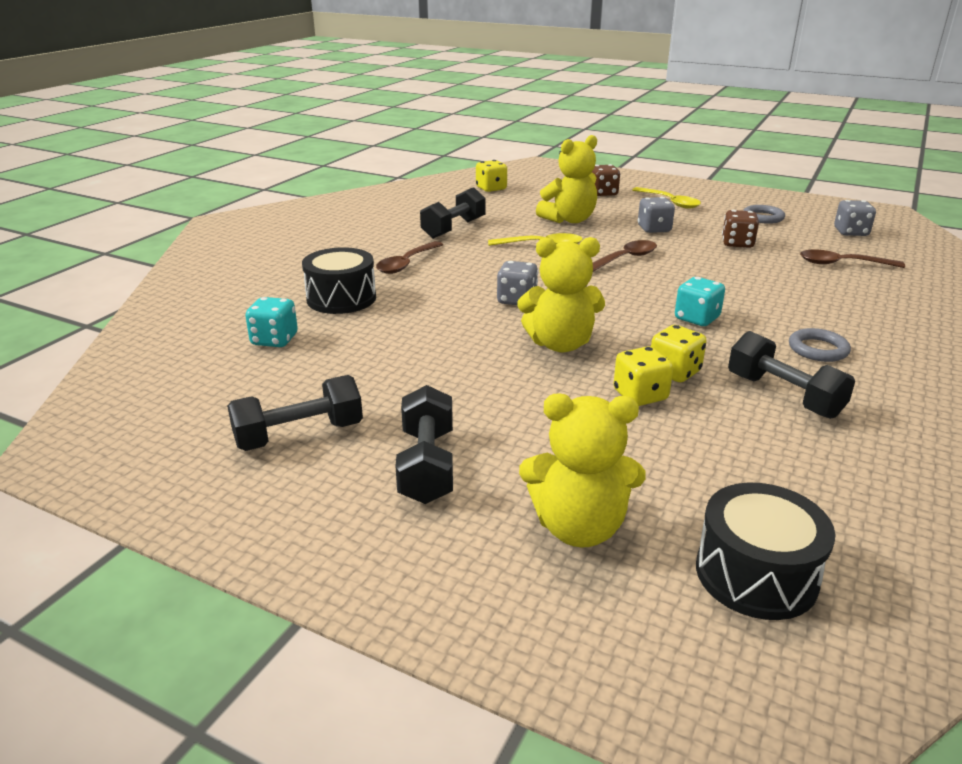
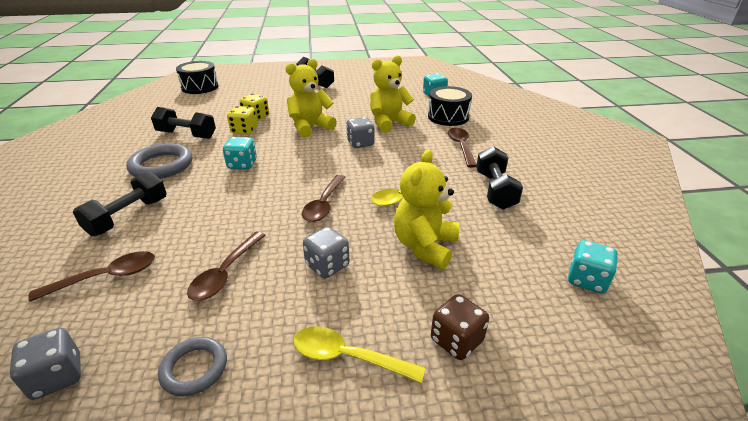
camera: 145 degrees right, 5 degrees up
(299, 435) = (366, 78): black dumbbell -> black dumbbell (128, 217)
(491, 188) = (586, 280): yellow dice -> turquoise dice
(579, 527) = (256, 83): yellow teddy bear -> yellow teddy bear (389, 123)
(737, 243) = (226, 273): brown dice -> brown spoon
(818, 349) = (161, 166): grey ring -> grey ring, size x1.64

